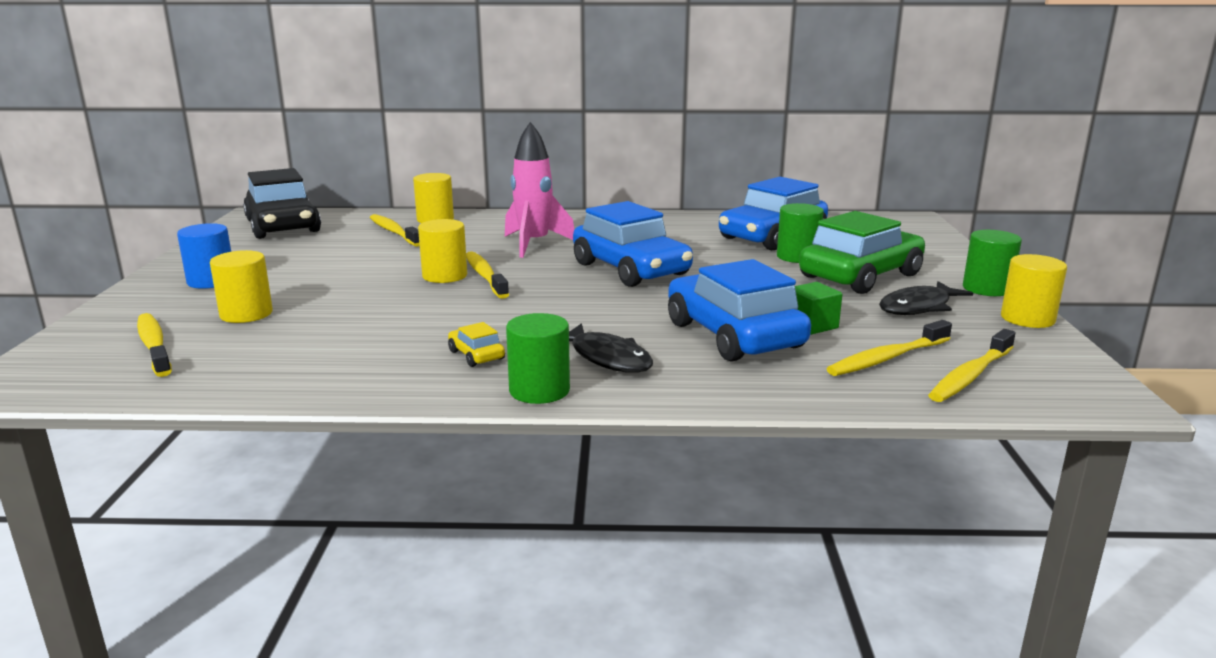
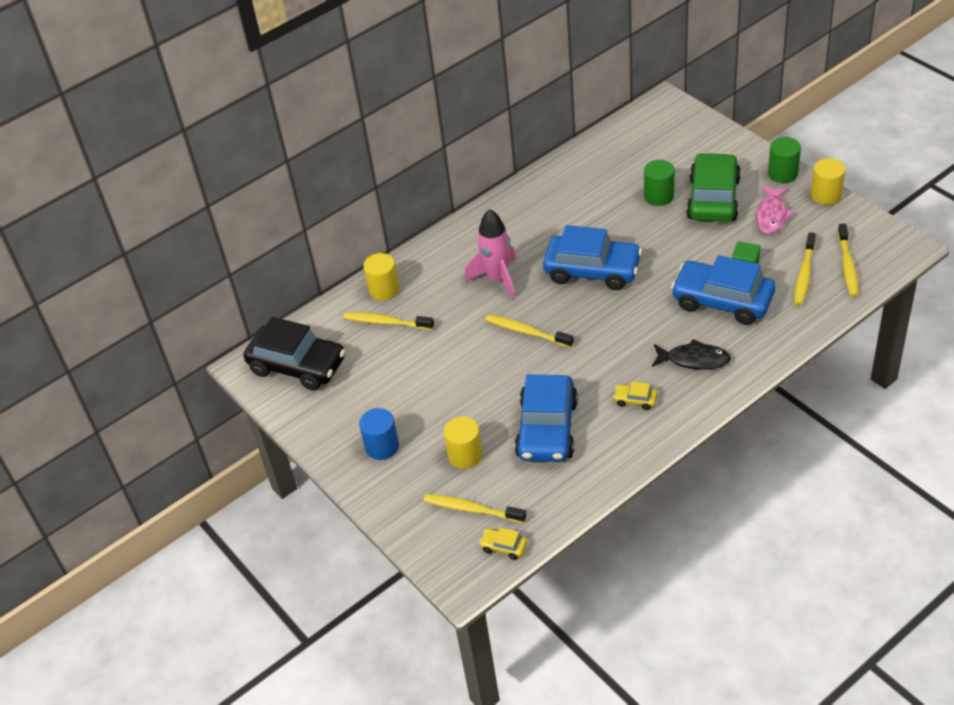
camera: 35 degrees left, 25 degrees up
(99, 383) = (504, 547): none -> yellow car
(444, 276) = (504, 347): yellow cylinder -> none
(539, 390) = (700, 403): green cylinder -> none
(772, 237) = (617, 178): blue car -> blue car (547, 429)
(918, 307) = (771, 216): black fish -> pink fish

